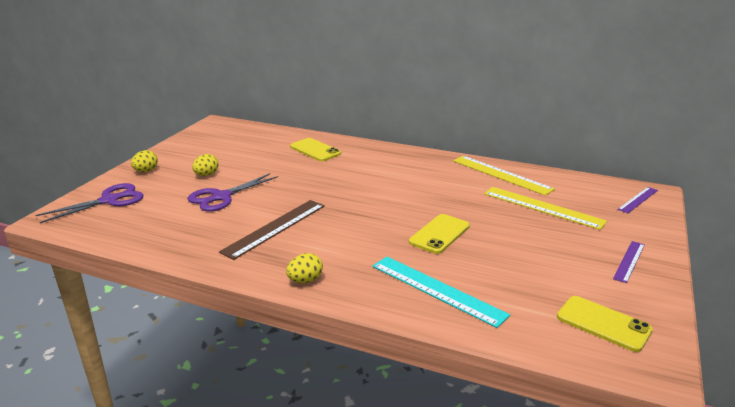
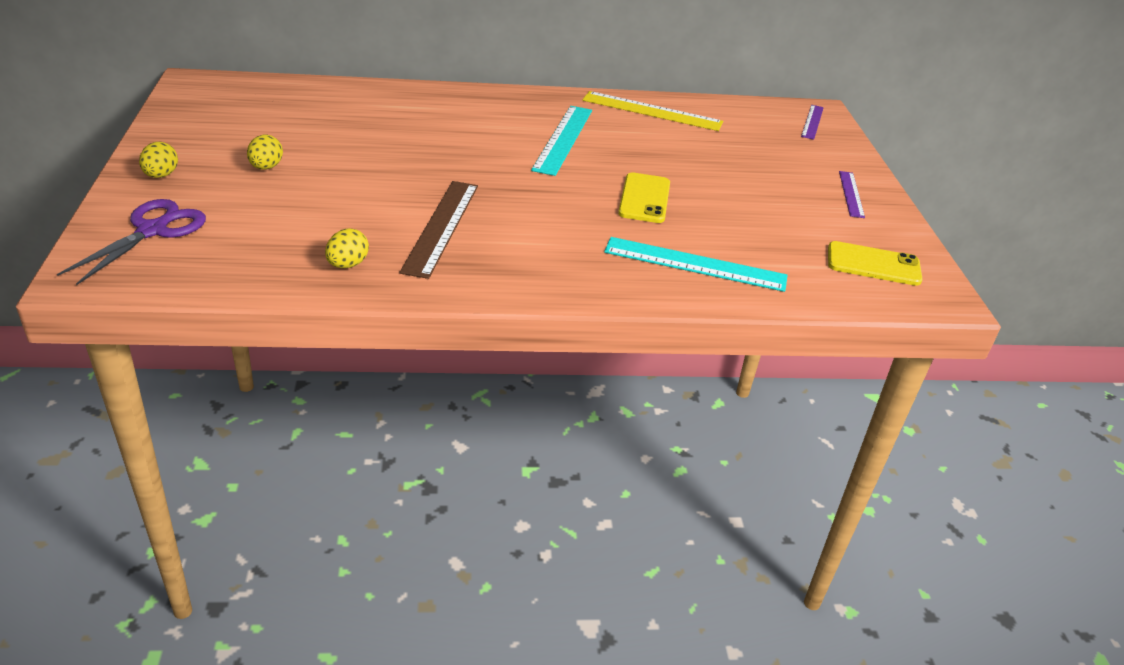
camera: 30 degrees left, 10 degrees up
(221, 197) = (323, 197): purple scissors -> none
(305, 280) = (542, 285): yellow egg -> yellow egg (347, 264)
(315, 150) = (390, 108): yellow phone -> none
(414, 184) = (563, 139): none -> turquoise ruler
(543, 207) = (727, 146): yellow ruler -> none

